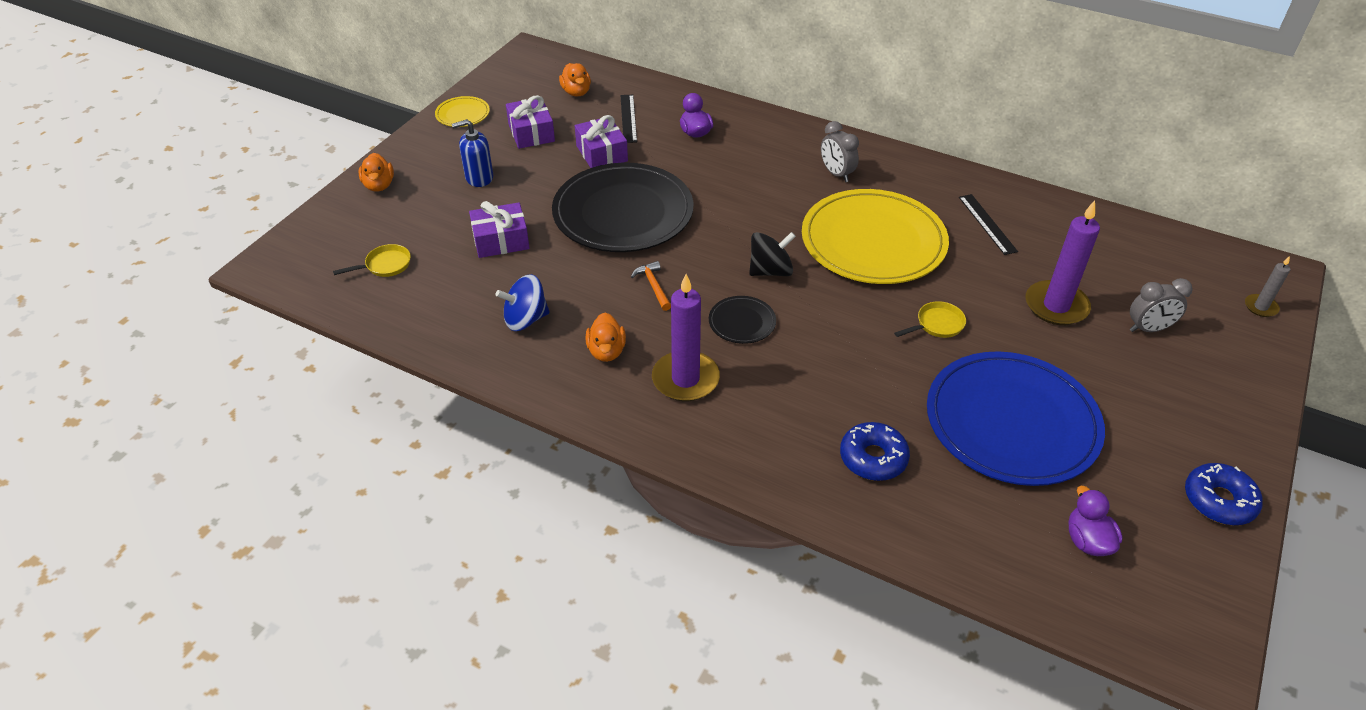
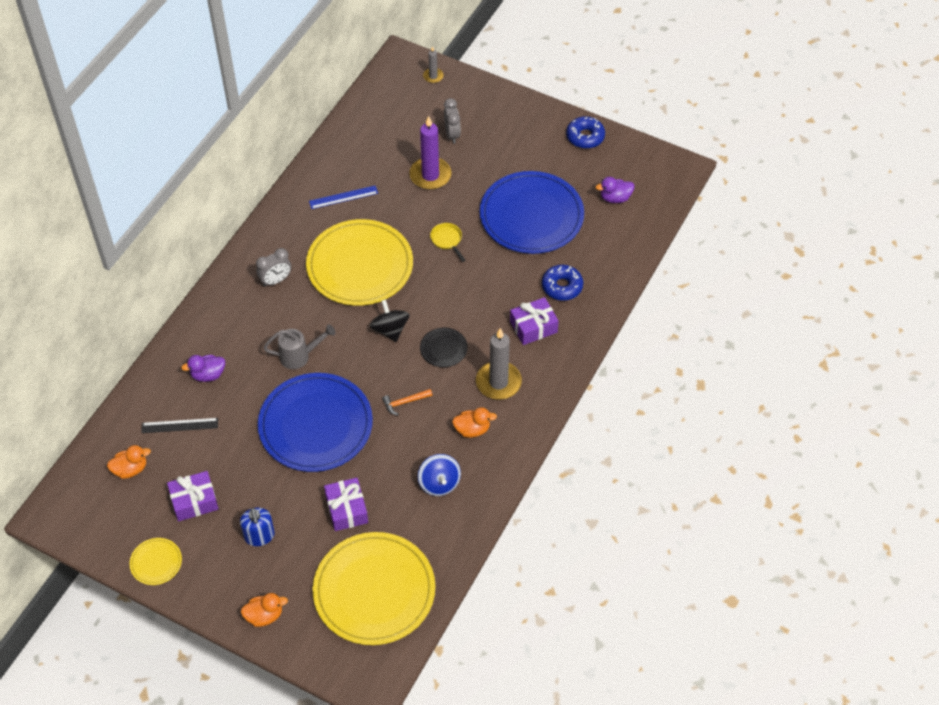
camera: 90 degrees left, 10 degrees up
(385, 265) = (374, 590): yellow pan -> yellow plate
(602, 153) = (232, 444): purple gift -> purple gift (533, 327)
(623, 212) = (315, 425): black plate -> blue plate
(685, 379) = (498, 382): purple candle -> grey candle
(724, 197) = (300, 356): none -> grey watering can
(987, 224) = (343, 197): black ruler -> blue ruler

